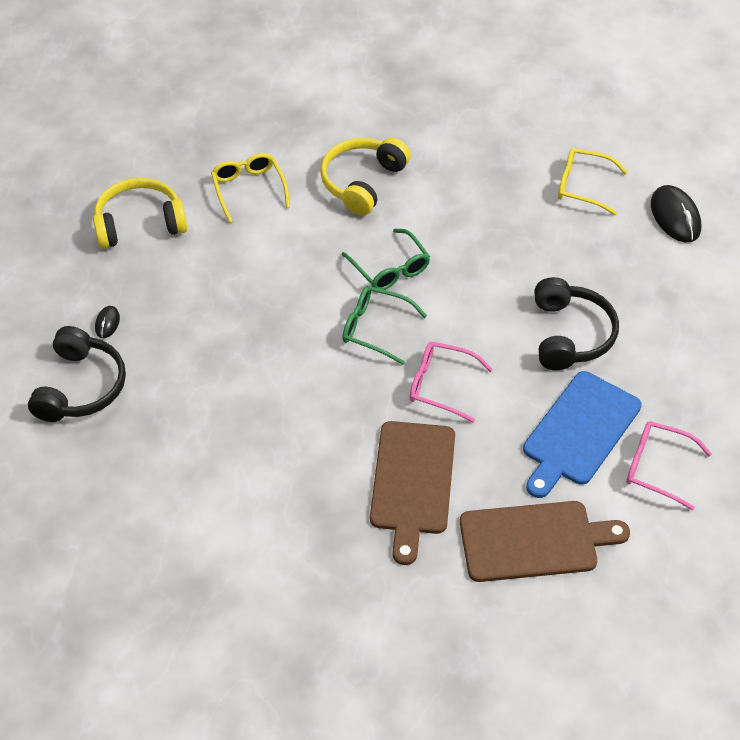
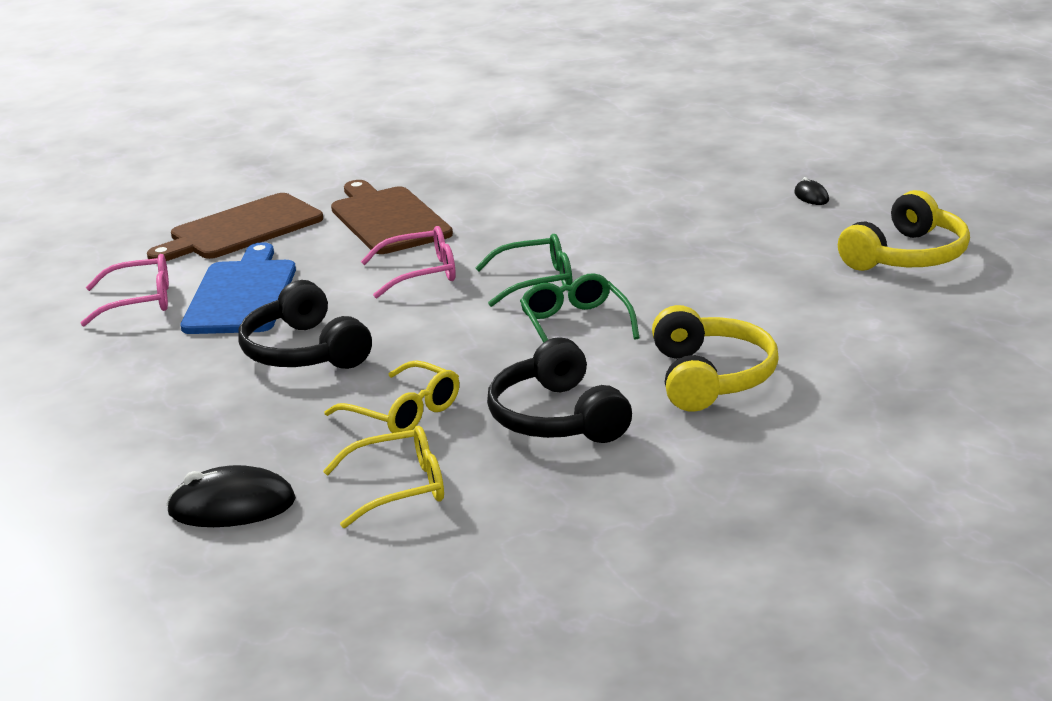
camera: 150 degrees right, 25 degrees down
(80, 387) = (768, 164): black headphones -> black headphones (558, 418)
(248, 189) = (838, 321): yellow glasses -> yellow glasses (404, 412)
(390, 269) = (575, 324): green glasses -> green glasses turned 45 degrees clockwise
(675, 217) = (232, 506): black mouse -> black mouse turned 45 degrees counterclockwise

